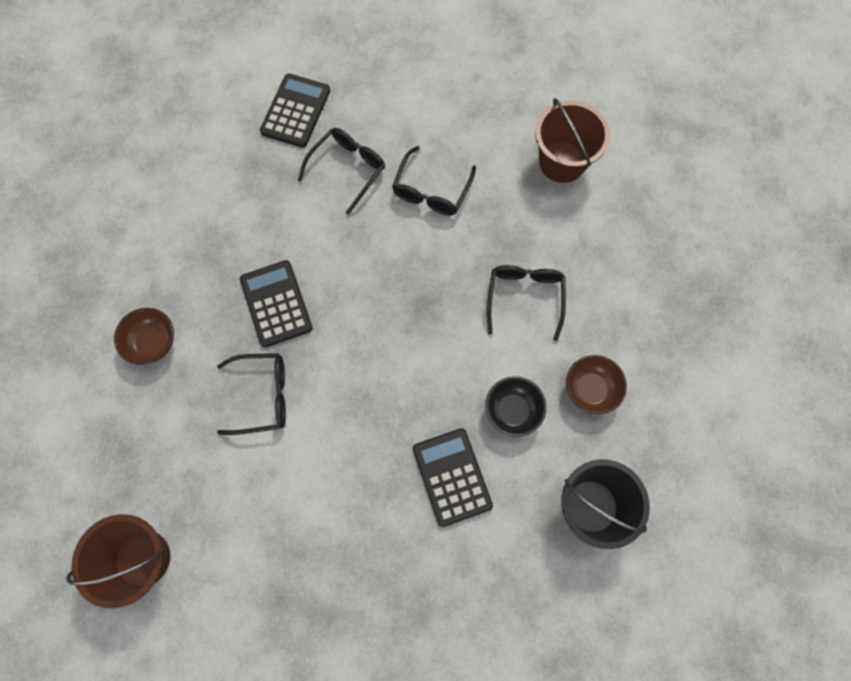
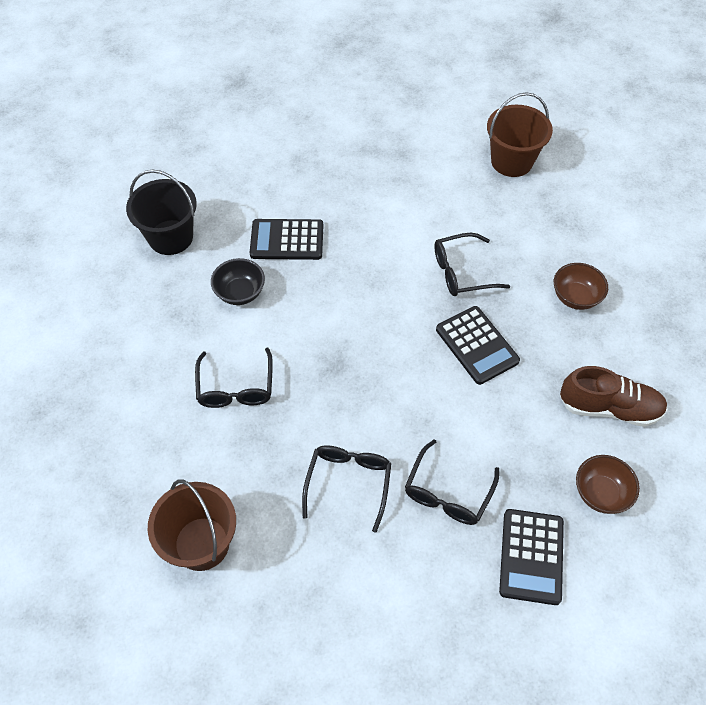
camera: 170 degrees right, 15 degrees down
(176, 219) = (609, 408): none -> brown shoe
(452, 477) = (287, 240): black calculator -> black calculator turned 120 degrees clockwise
(590, 389) = (170, 319): brown bowl -> brown bowl (601, 493)

